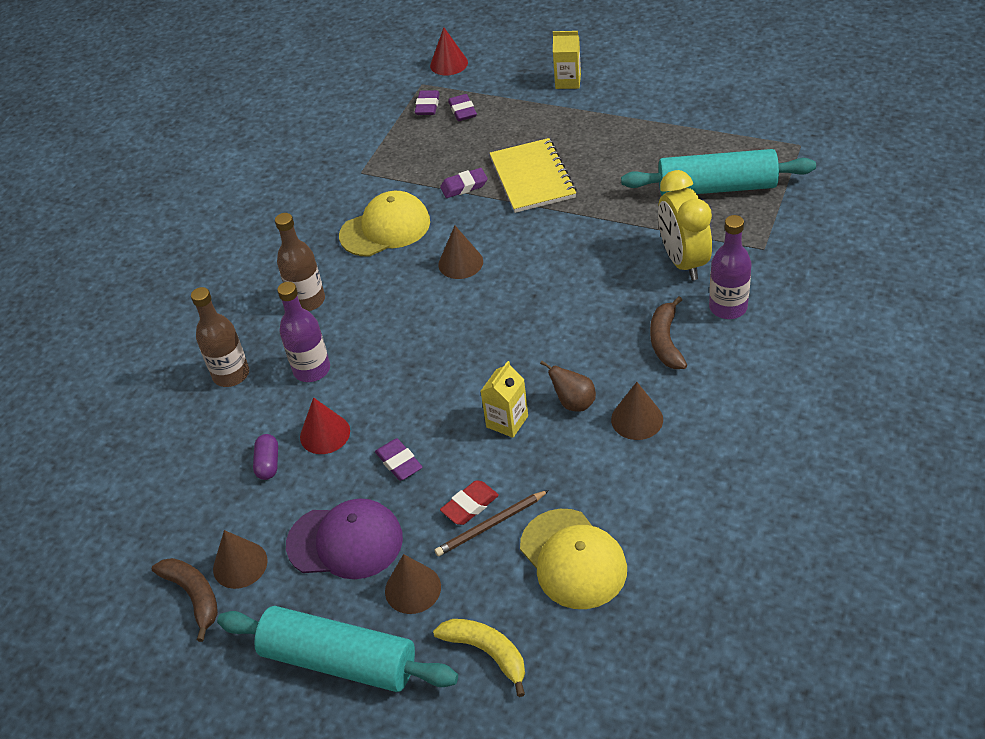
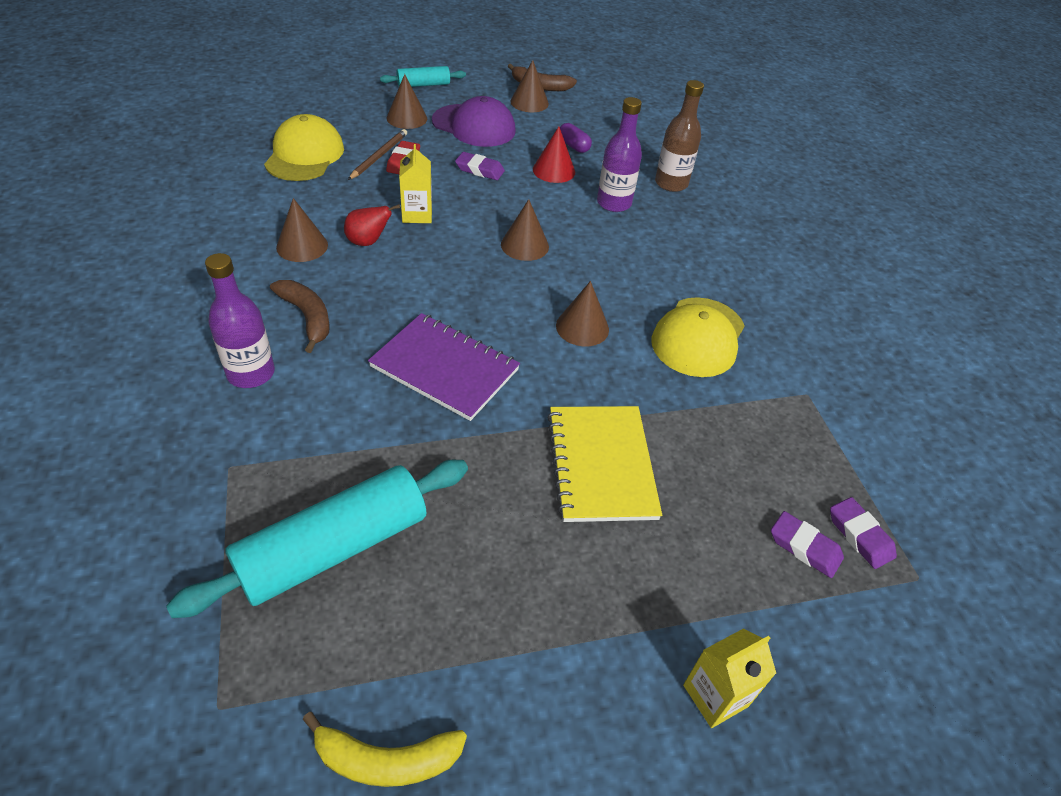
camera: 135 degrees right, 0 degrees up
(307, 300) = (684, 249): brown bottle -> none
(339, 660) = (423, 85): turquoise rolling pin -> turquoise rolling pin, size x0.52
(345, 541) = (474, 126): purple cap -> purple cap turned 120 degrees counterclockwise
(437, 351) = (524, 245): none -> brown cone
(449, 64) = (937, 647): red cone -> none
(464, 186) = (672, 420): purple eraser -> none
(487, 653) = (334, 106): yellow banana -> yellow banana (386, 759)
(532, 178) = (601, 465): yellow notebook -> yellow notebook turned 45 degrees clockwise
(573, 559) = (304, 155): yellow cap -> yellow cap turned 75 degrees clockwise
(574, 403) = (368, 242): brown pear -> red pear
(585, 266) = (444, 368): none -> purple notebook
(683, 261) = (330, 412): yellow clock -> none

